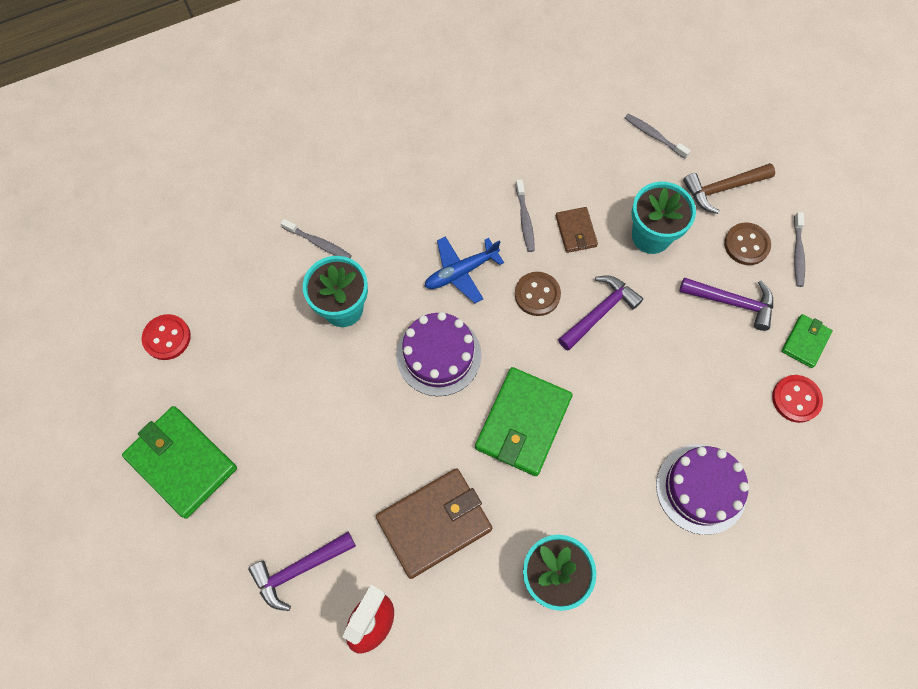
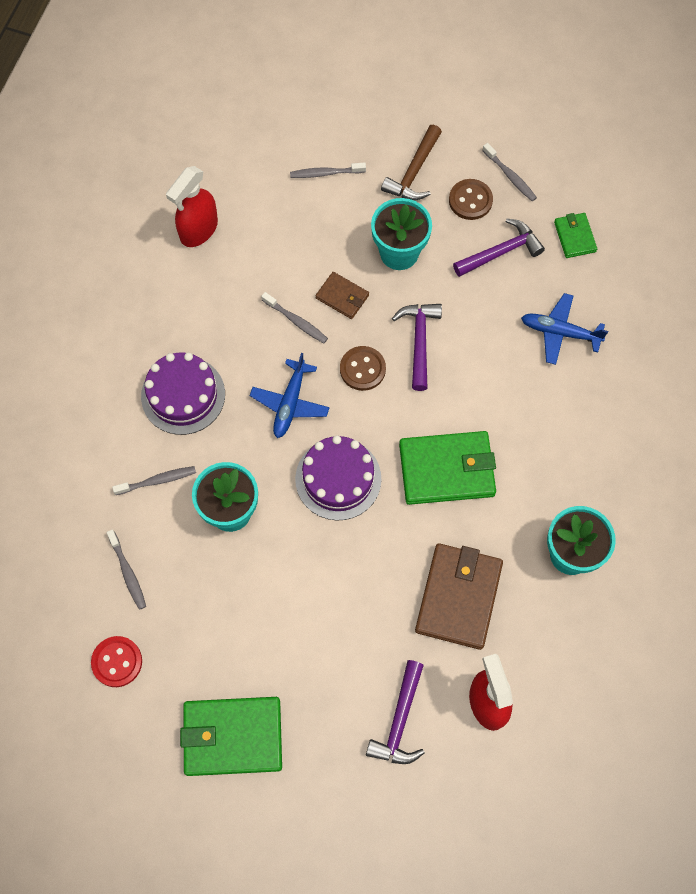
camera: 45 degrees left, 0 degrees up
(236, 286) = (128, 573): none -> grey toothbrush
(522, 101) = (198, 230): none -> red spray bottle
(523, 422) = (446, 470): green wallet -> green wallet turned 75 degrees counterclockwise
(701, 489) = (606, 402): purple cake -> purple cake (183, 395)
(718, 402) = (559, 332): none -> blue plane
(796, 399) = (606, 283): red button -> none

